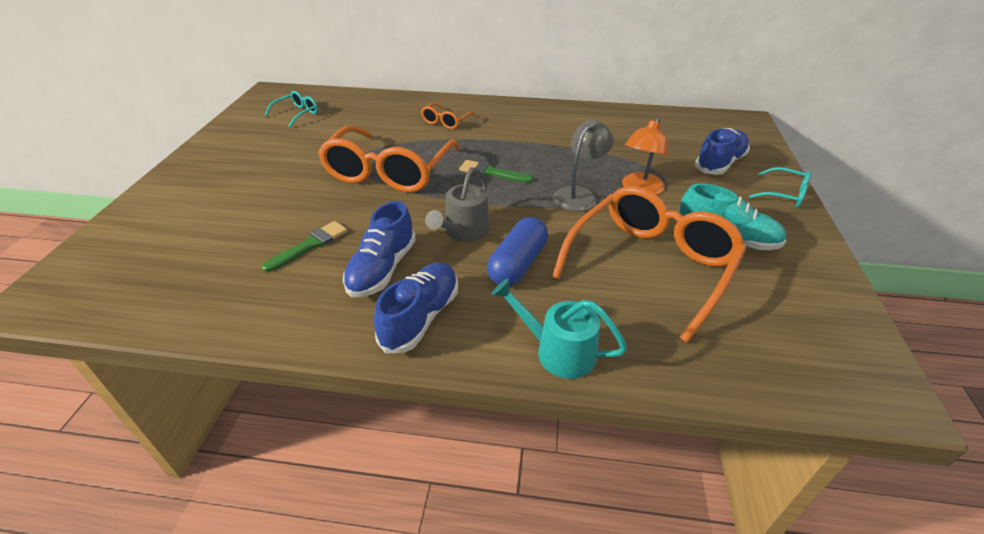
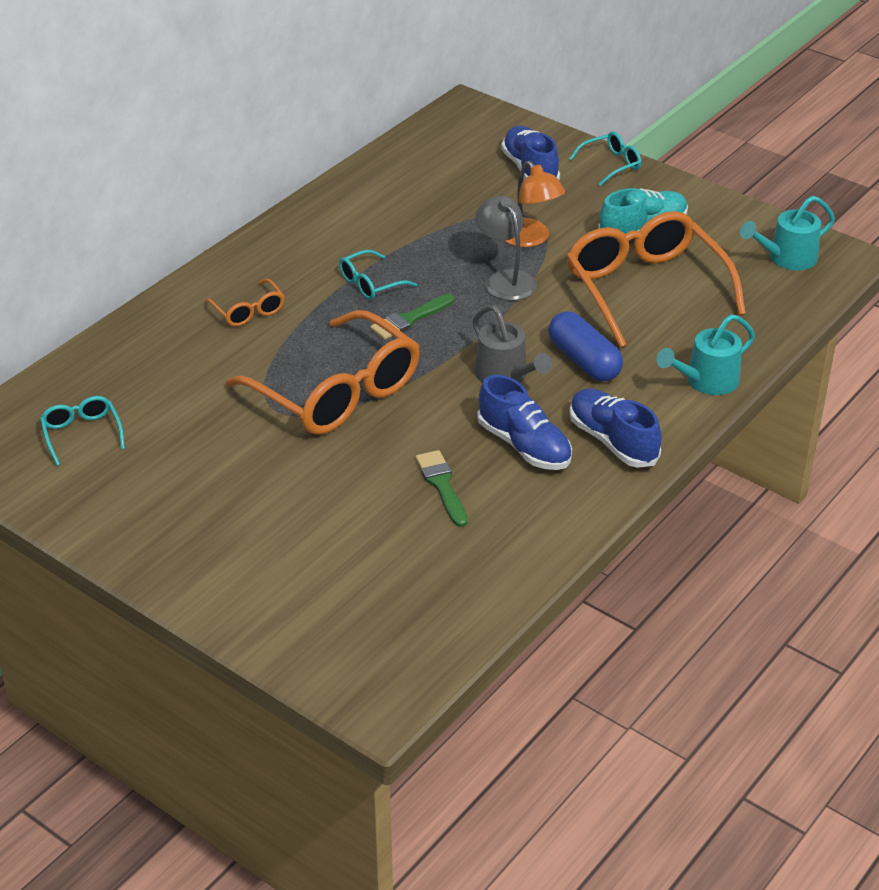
camera: 60 degrees left, 0 degrees up
(514, 148) = (371, 283): none -> turquoise glasses
(816, 344) = (786, 258): none -> turquoise watering can

